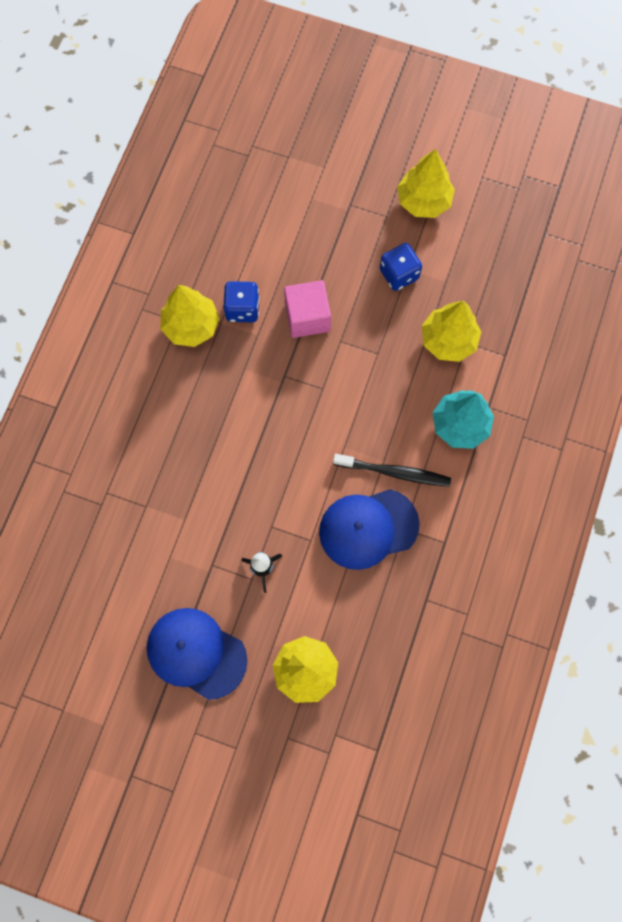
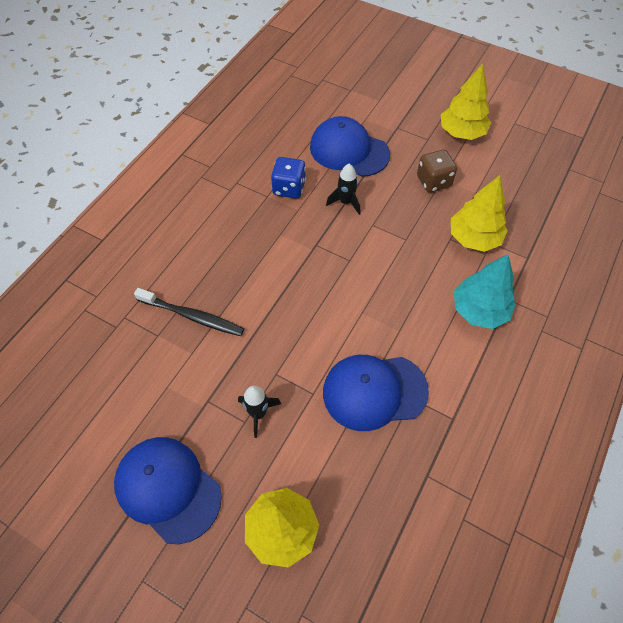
camera: 10 degrees right, 15 degrees down
(191, 326) = (240, 194): yellow tree -> none
(300, 247) = (349, 150): none -> blue cap
(307, 317) = (345, 202): pink cube -> black rocket
(394, 472) = (408, 343): black toothbrush -> black toothbrush (192, 316)
(399, 274) = (433, 181): blue dice -> brown dice

